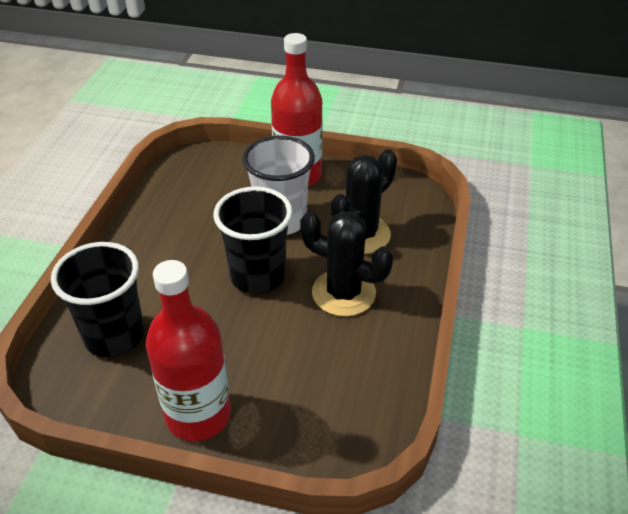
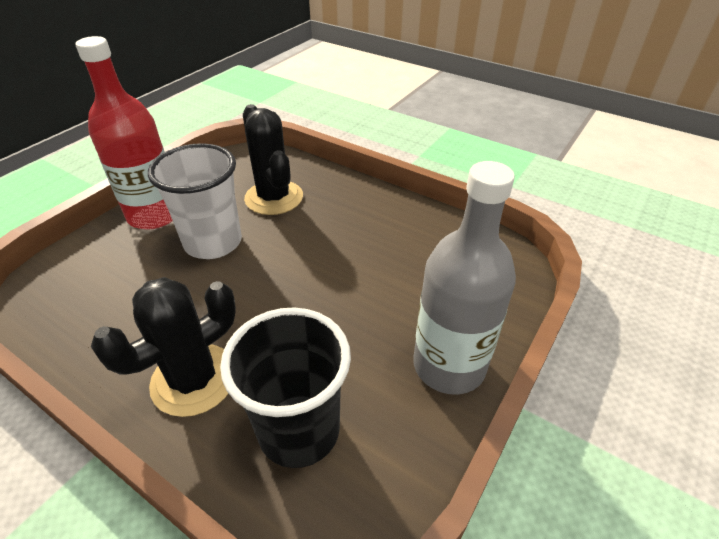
camera: 70 degrees left, 0 degrees up
(198, 415) = (449, 365): red bottle -> grey bottle
(258, 276) = (282, 278): black cup -> none
(343, 293) = (340, 226): black cactus -> black cactus (194, 379)

